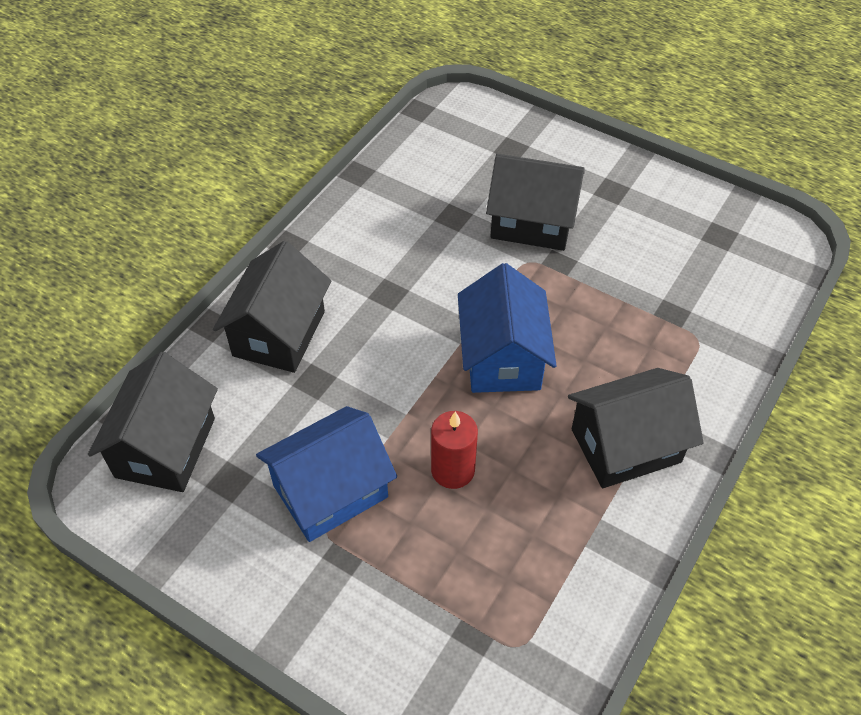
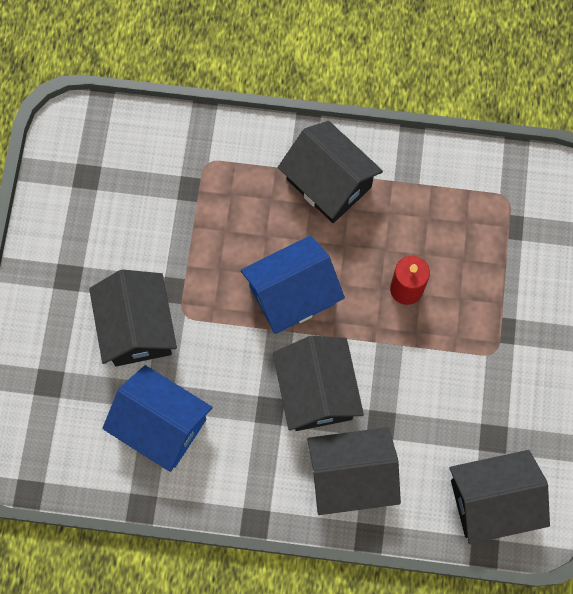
camera: 115 degrees left, 20 degrees up
(330, 491) = (465, 363): blue house -> blue house (161, 425)
(383, 338) = (316, 391): none -> black house

